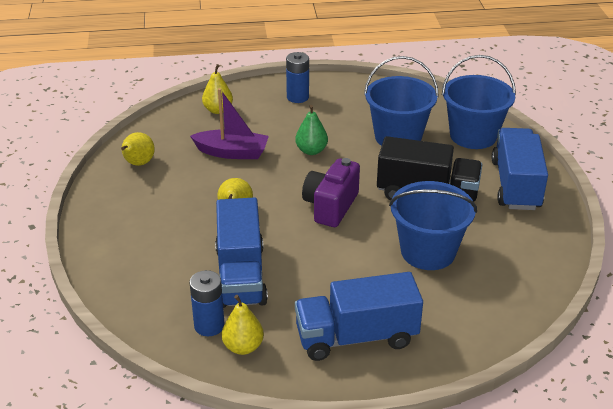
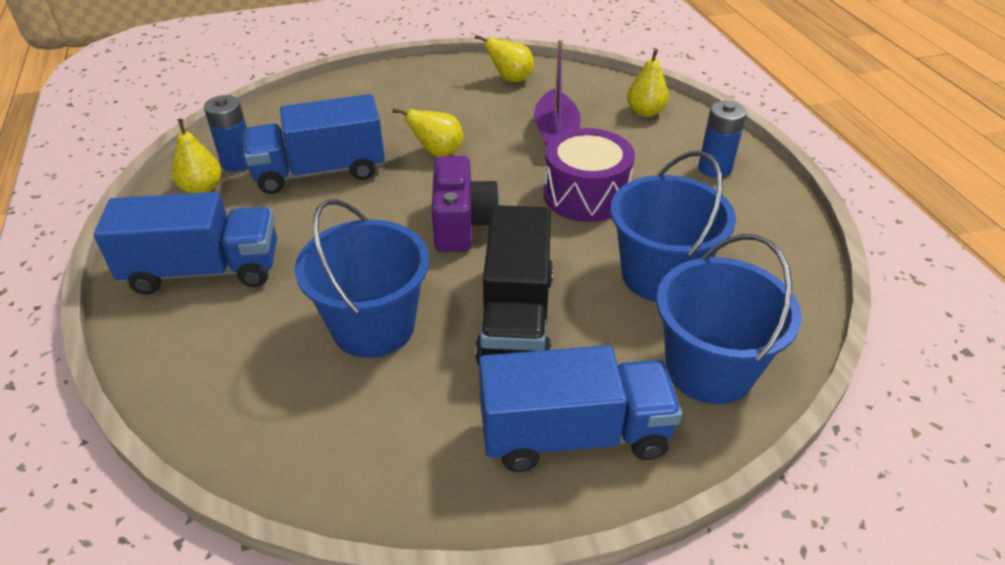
camera: 80 degrees right, 5 degrees up
(311, 151) = (585, 195): green pear -> purple drum
(330, 206) = (462, 224): purple camera -> purple camera turned 75 degrees clockwise
(356, 337) = (204, 270): blue truck -> blue truck turned 105 degrees clockwise

